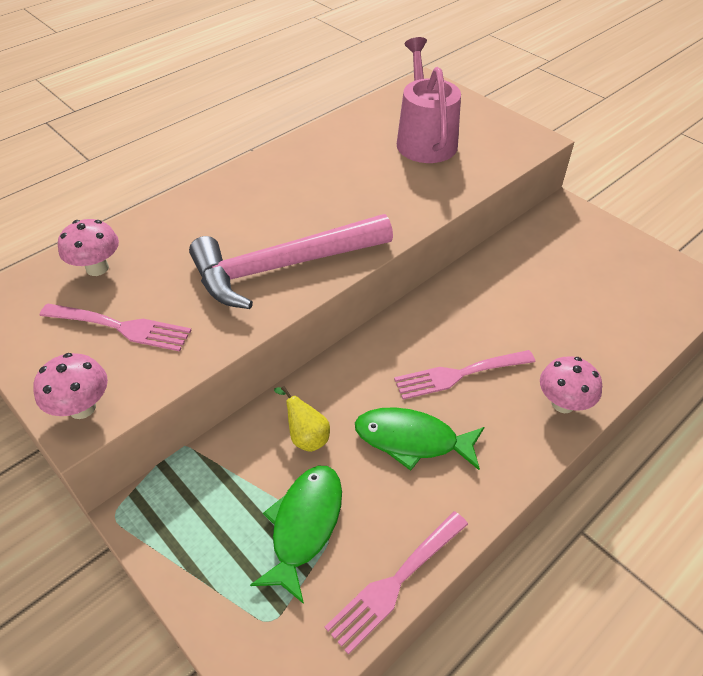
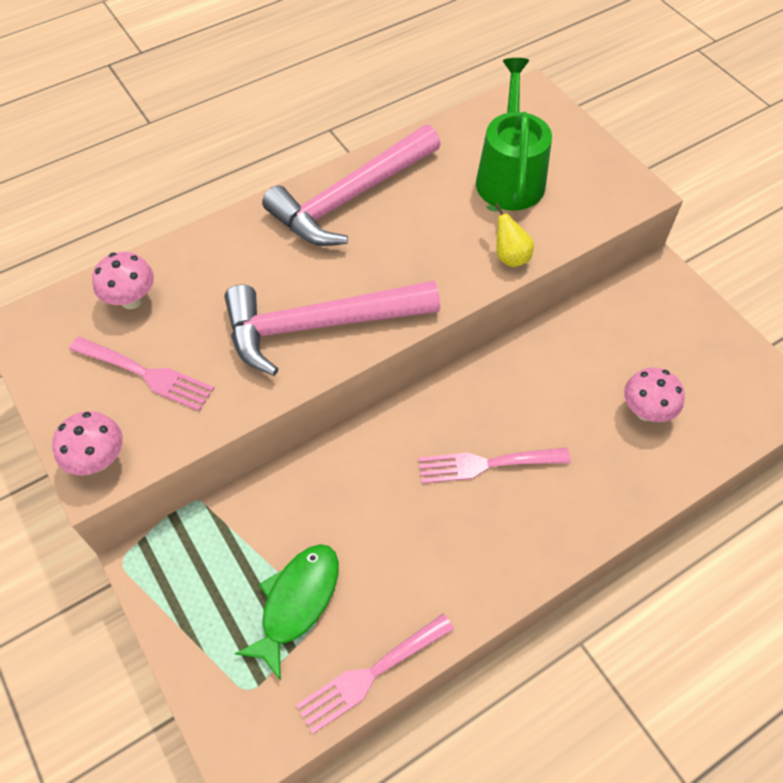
camera: 10 degrees right, 10 degrees up
(290, 168) = (351, 197): none -> pink hammer
(306, 436) = (316, 508): yellow pear -> yellow pear (508, 255)
(412, 440) = (420, 530): green fish -> none
(424, 140) = (510, 176): pink watering can -> green watering can
(563, 403) = (586, 515): pink mushroom -> pink mushroom (645, 411)

